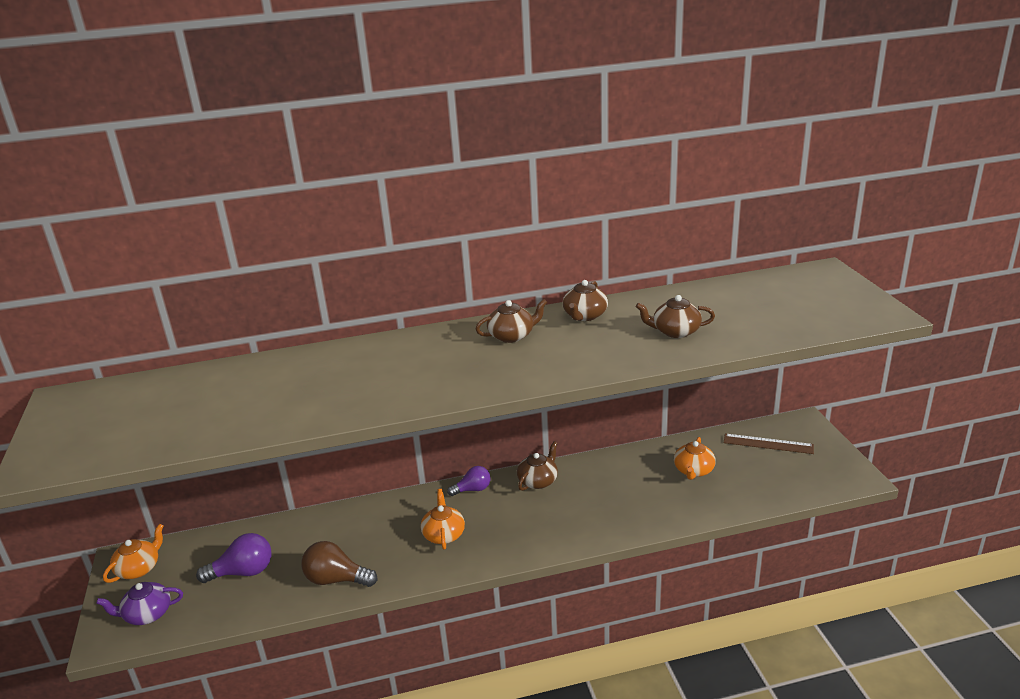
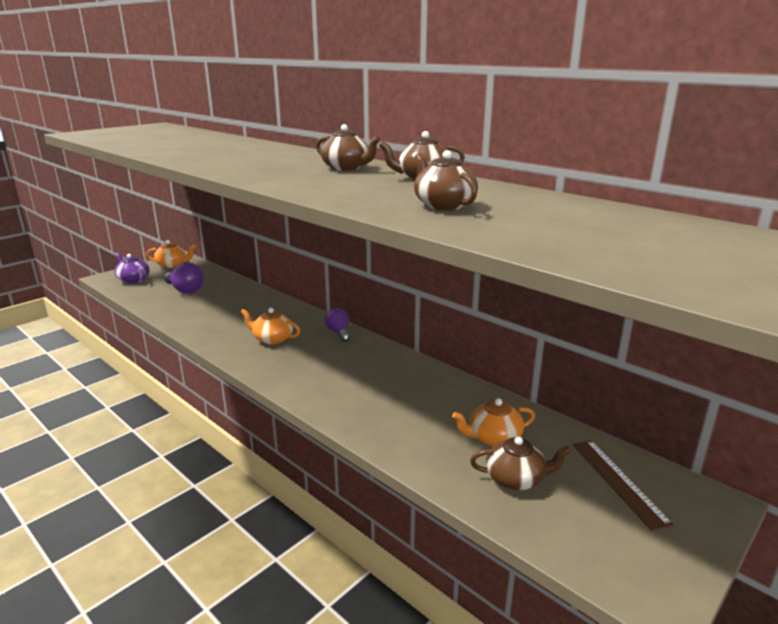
camera: 55 degrees right, 5 degrees down
(336, 579) = (194, 318): brown light bulb -> none
(443, 534) = (272, 339): orange teapot -> orange teapot turned 120 degrees counterclockwise
(473, 489) = (339, 333): purple light bulb -> purple light bulb turned 150 degrees counterclockwise
(538, 481) = (379, 356): brown teapot -> brown teapot (516, 478)

